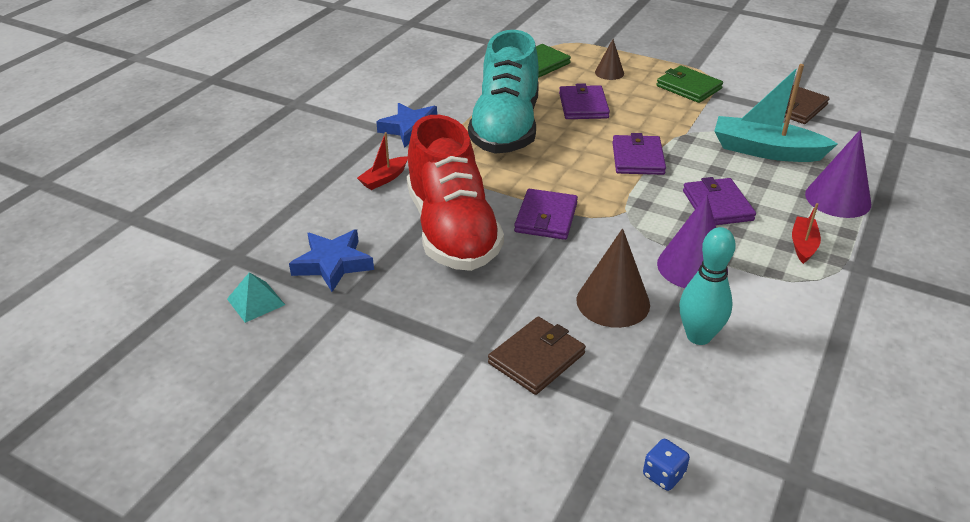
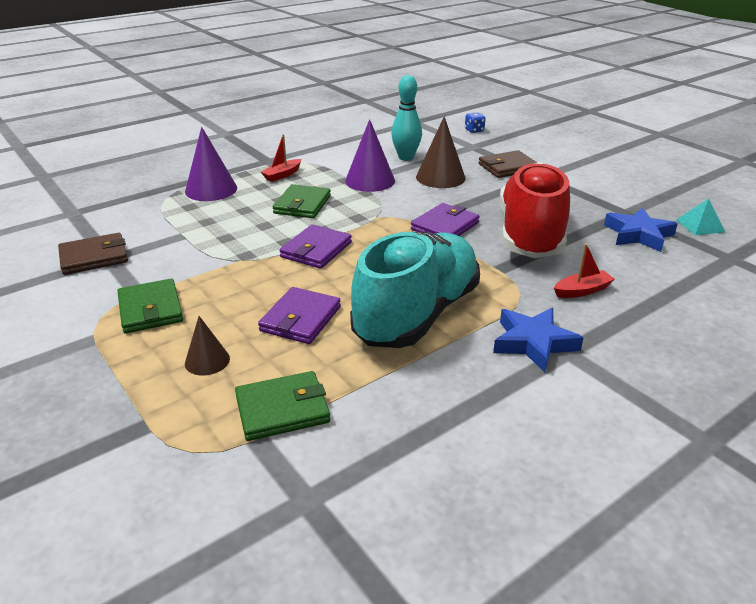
camera: 155 degrees left, 5 degrees down
(717, 205) = (302, 204): purple wallet -> green wallet
(766, 151) = (198, 229): turquoise boat -> none

